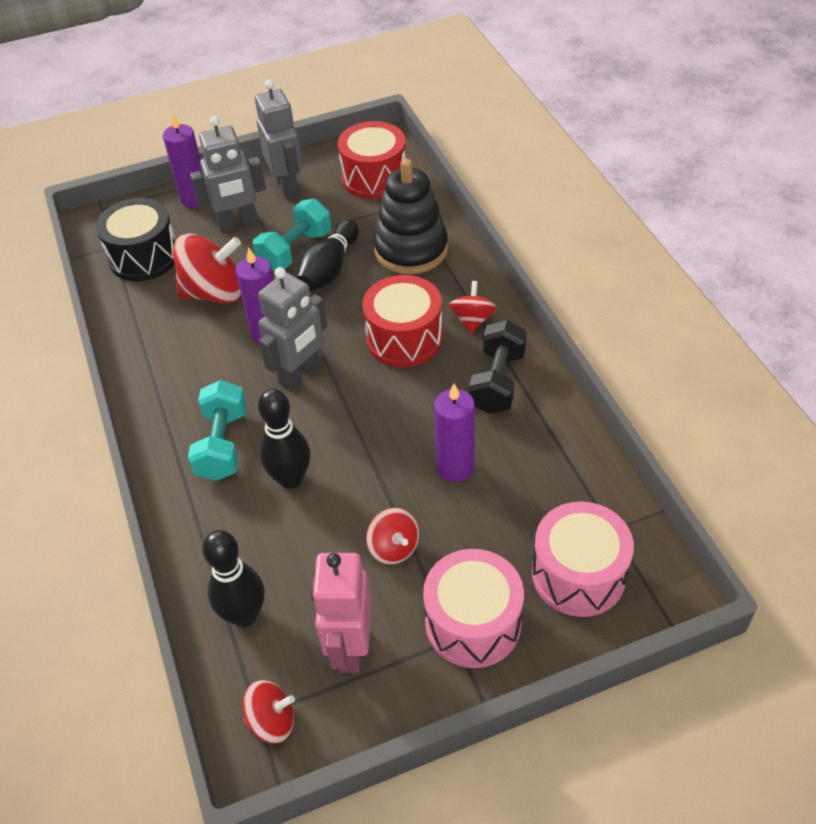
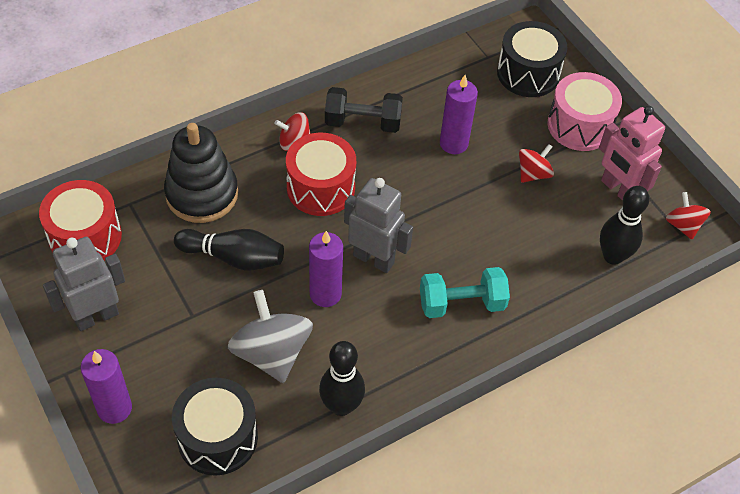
camera: 105 degrees left, 5 degrees up
(214, 293) = (271, 353): red spinning top -> grey spinning top
(238, 224) = (161, 353): grey robot -> none
(291, 479) = (486, 247): black bowling pin -> black bowling pin (341, 406)
(295, 250) = (204, 291): turquoise dumbbell -> none
(350, 648) = (618, 189): pink robot -> pink robot turned 60 degrees clockwise
(578, 574) = (528, 73): pink drum -> black drum

